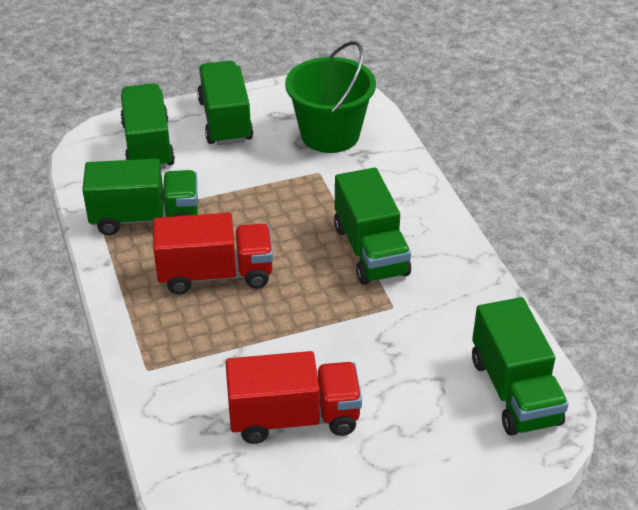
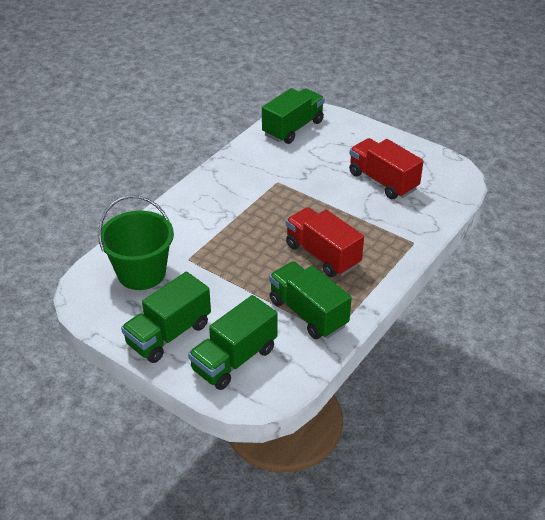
camera: 125 degrees left, 0 degrees up
(370, 250) = (242, 207): green truck -> none

